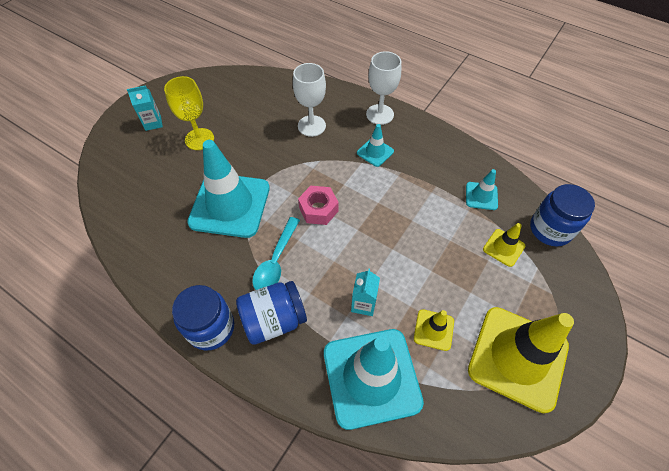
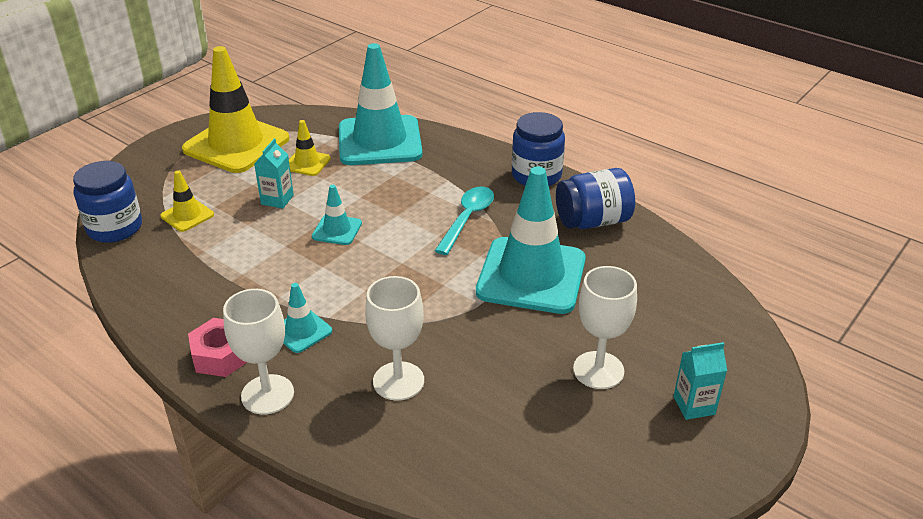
camera: 175 degrees left, 20 degrees down
(199, 139) = (598, 370): yellow goblet -> white goblet
(274, 320) = (470, 177): blue jar -> blue jar (592, 221)
(318, 209) = (407, 264): pink nut -> pink nut (221, 355)
(363, 304) = (373, 182): turquoise carton -> turquoise carton (277, 200)
(481, 196) = (175, 266): turquoise traffic cone -> turquoise traffic cone (337, 230)

